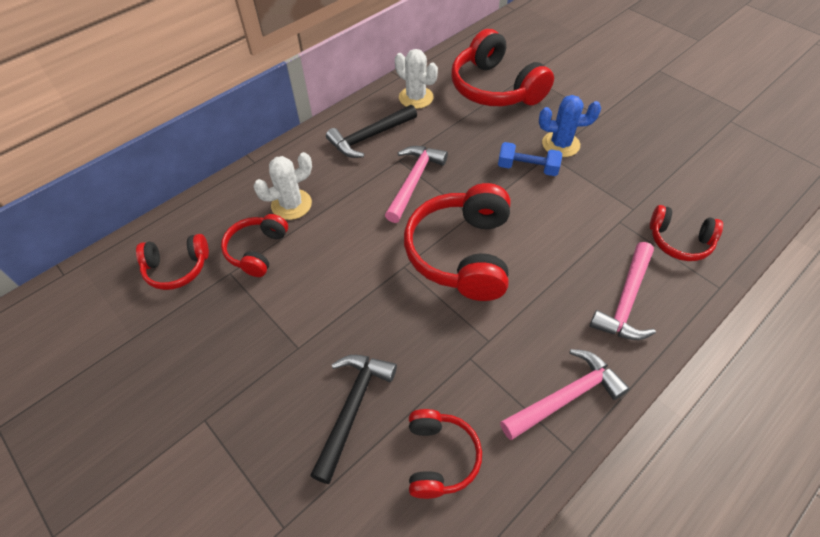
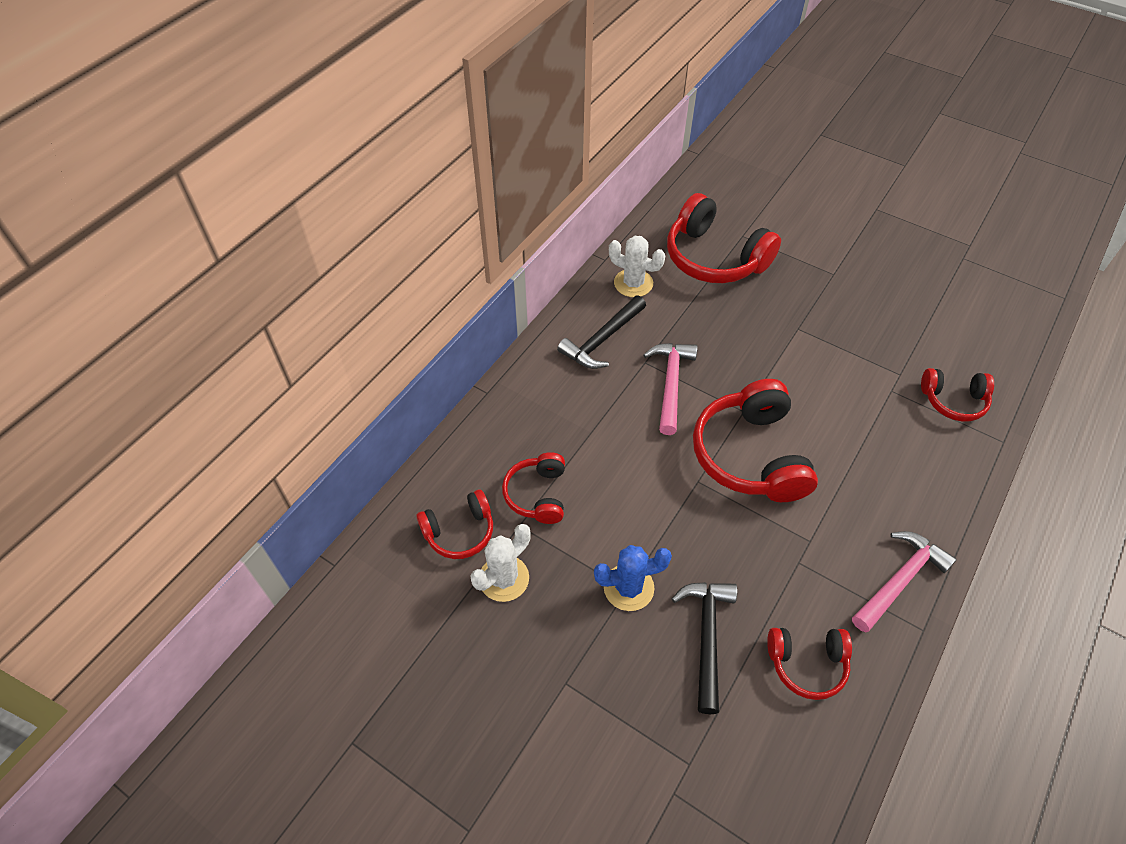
camera: 15 degrees left, 0 degrees up
(291, 204) = (551, 435): white cactus -> white cactus (504, 578)
(440, 457) = (807, 664): red headphones -> red headphones turned 105 degrees clockwise
(527, 168) = (781, 347): blue dumbbell -> none
(560, 144) = (805, 314): blue cactus -> blue cactus (628, 587)
(626, 300) = (923, 472): pink hammer -> none

